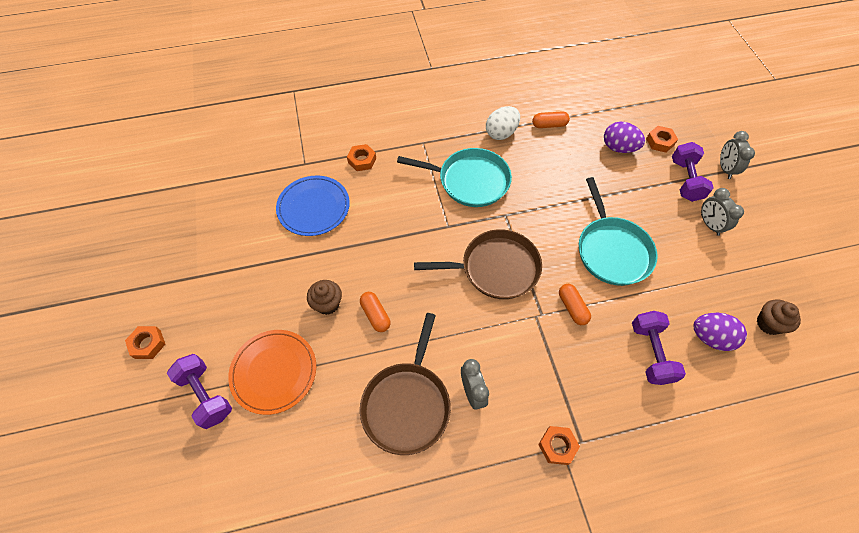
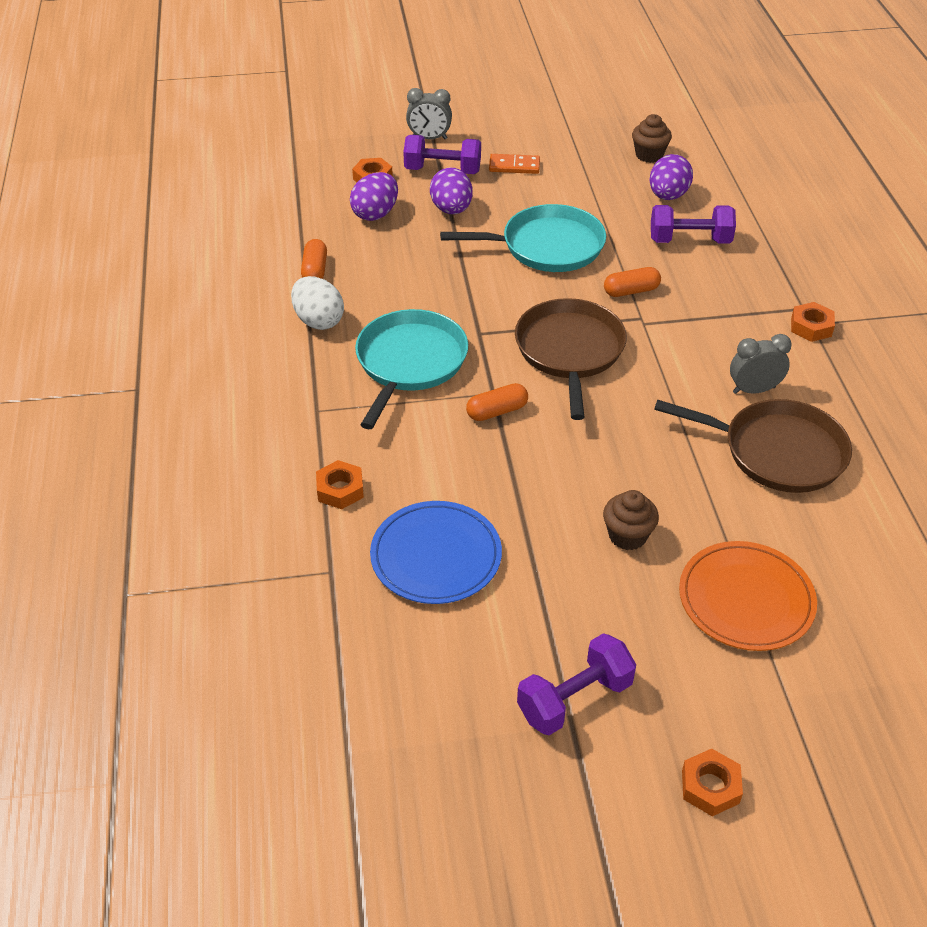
camera: 85 degrees left, 15 degrees down
(206, 395) = (792, 686): purple dumbbell -> purple dumbbell (574, 699)
(375, 315) = (645, 480): orange capsule -> orange capsule (497, 411)
(638, 189) = (451, 210): none -> purple egg
(709, 225) = (514, 166): grey clock -> orange domino

